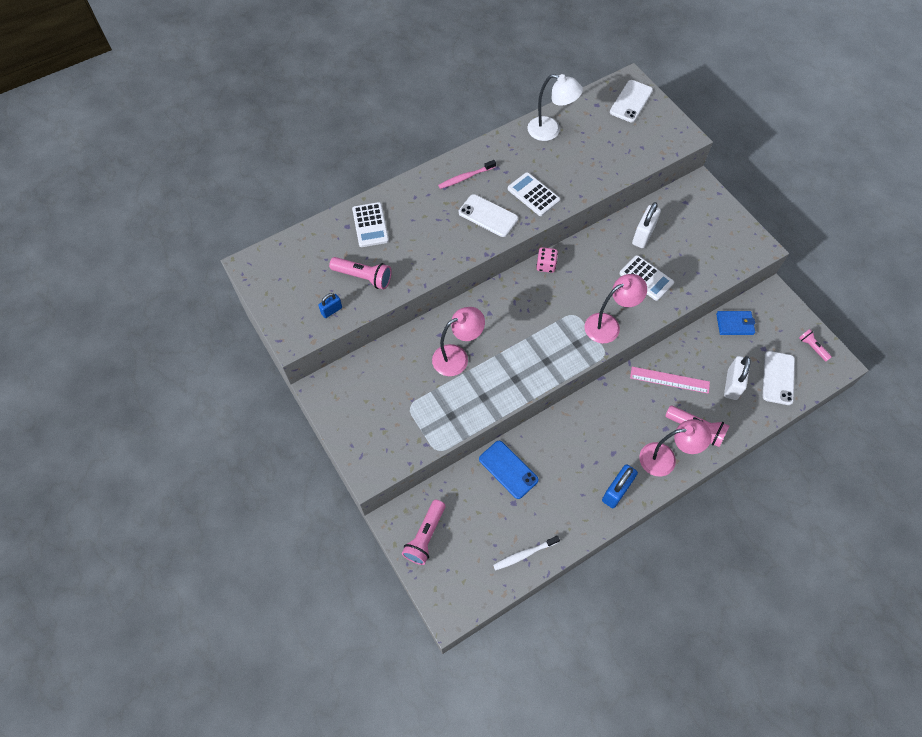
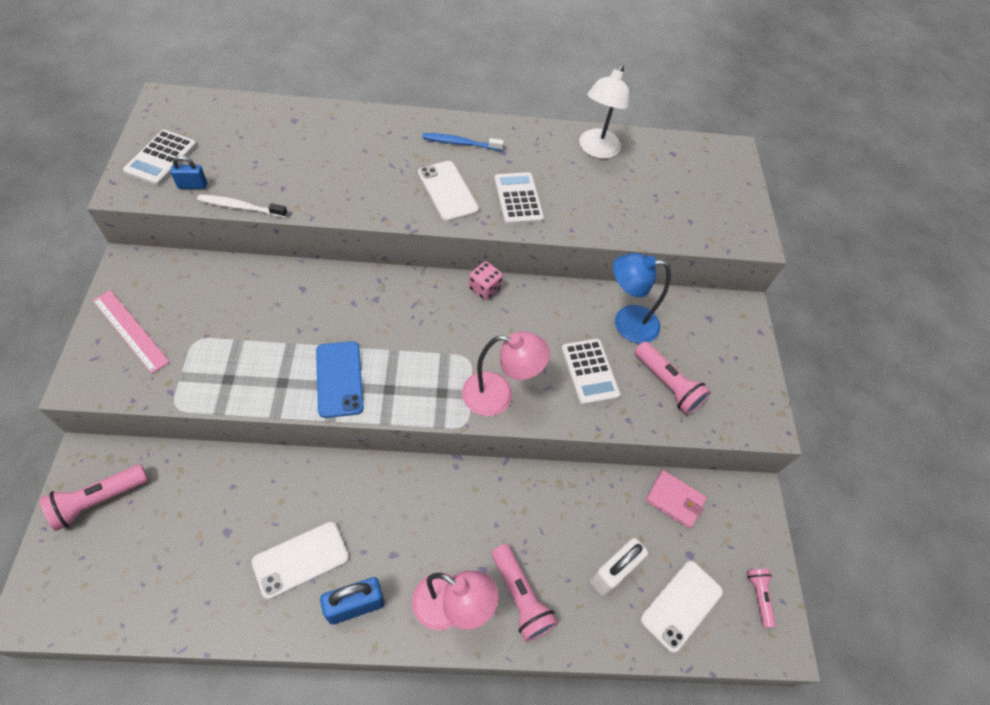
camera: 25 degrees right, 5 degrees down
(363, 277) = (258, 174): pink flashlight -> pink flashlight (667, 384)
(370, 225) = (317, 132): white calculator -> white calculator (161, 158)
(457, 357) = (297, 322): pink lamp -> none
(465, 177) = (460, 143): pink toothbrush -> blue toothbrush
(508, 469) = (258, 489): blue phone -> blue phone (339, 379)
(524, 554) = (179, 604): white toothbrush -> white toothbrush (240, 207)
(550, 131) = (596, 150): white lamp -> white lamp turned 60 degrees clockwise
(631, 101) = (717, 170): white phone -> white phone (301, 559)
(643, 235) = (626, 323): white padlock -> blue lamp
(669, 380) = (537, 513): pink ruler -> pink ruler (130, 330)
(734, 324) = (674, 500): blue wallet -> pink wallet

